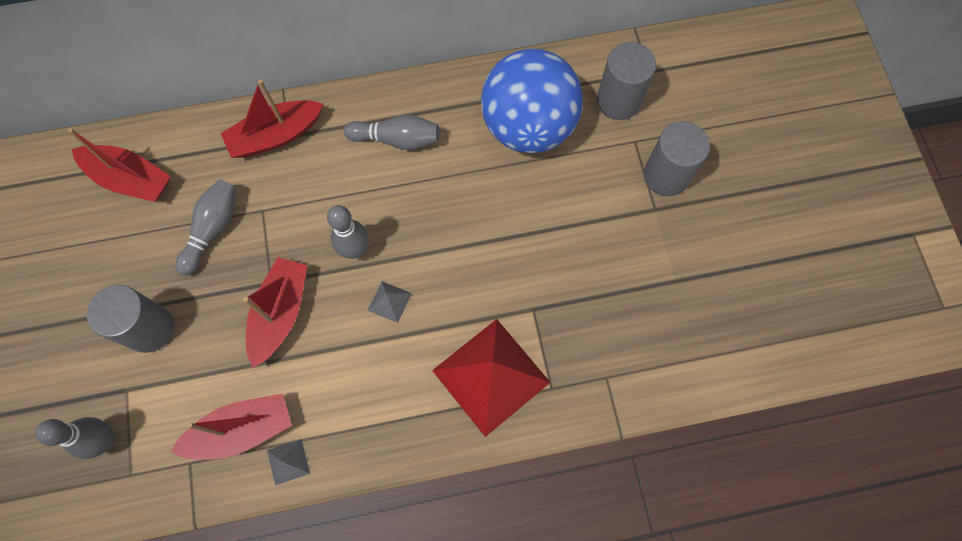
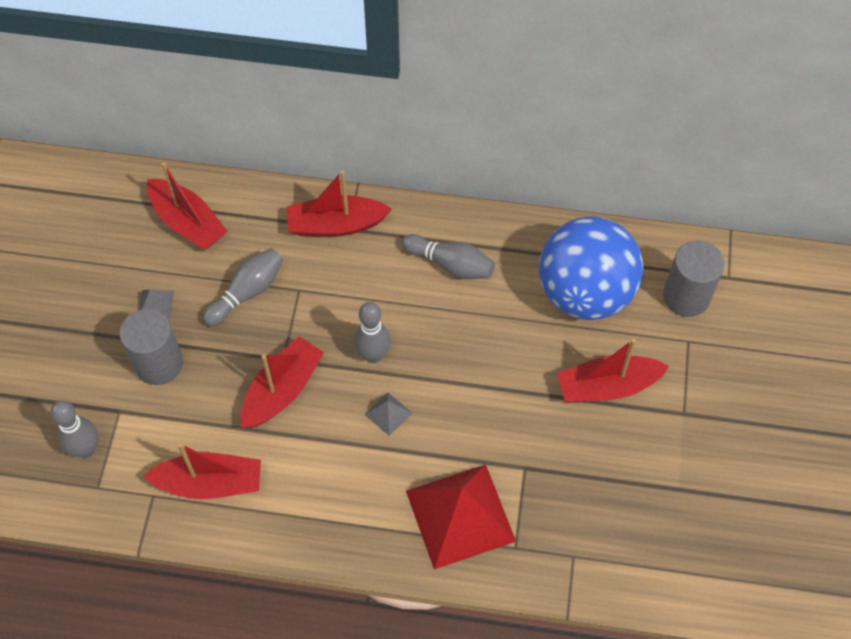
camera: 20 degrees right, 10 degrees down
(288, 462) = (242, 526): grey pyramid -> grey pyramid (156, 304)
(579, 207) = (607, 386): none -> red boat
(666, 176) = (707, 385): grey cylinder -> none

